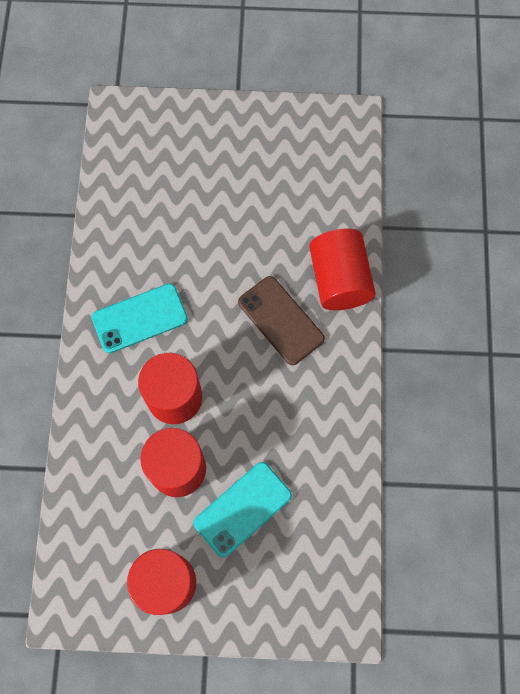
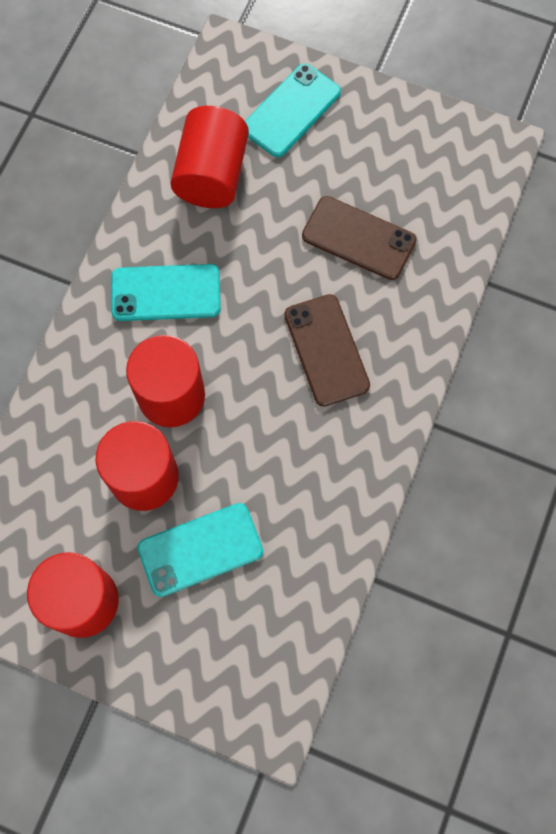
camera: 20 degrees right, 0 degrees up
(183, 142) = (291, 111): none -> turquoise phone
(273, 225) = (358, 238): none -> brown phone
(339, 280) = (413, 326): red cylinder -> red cylinder (212, 174)

